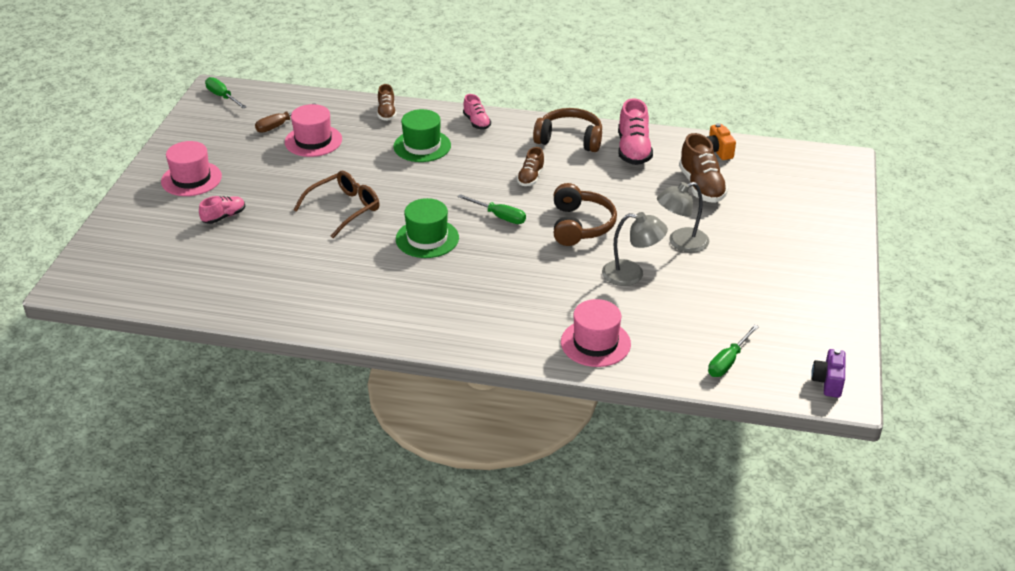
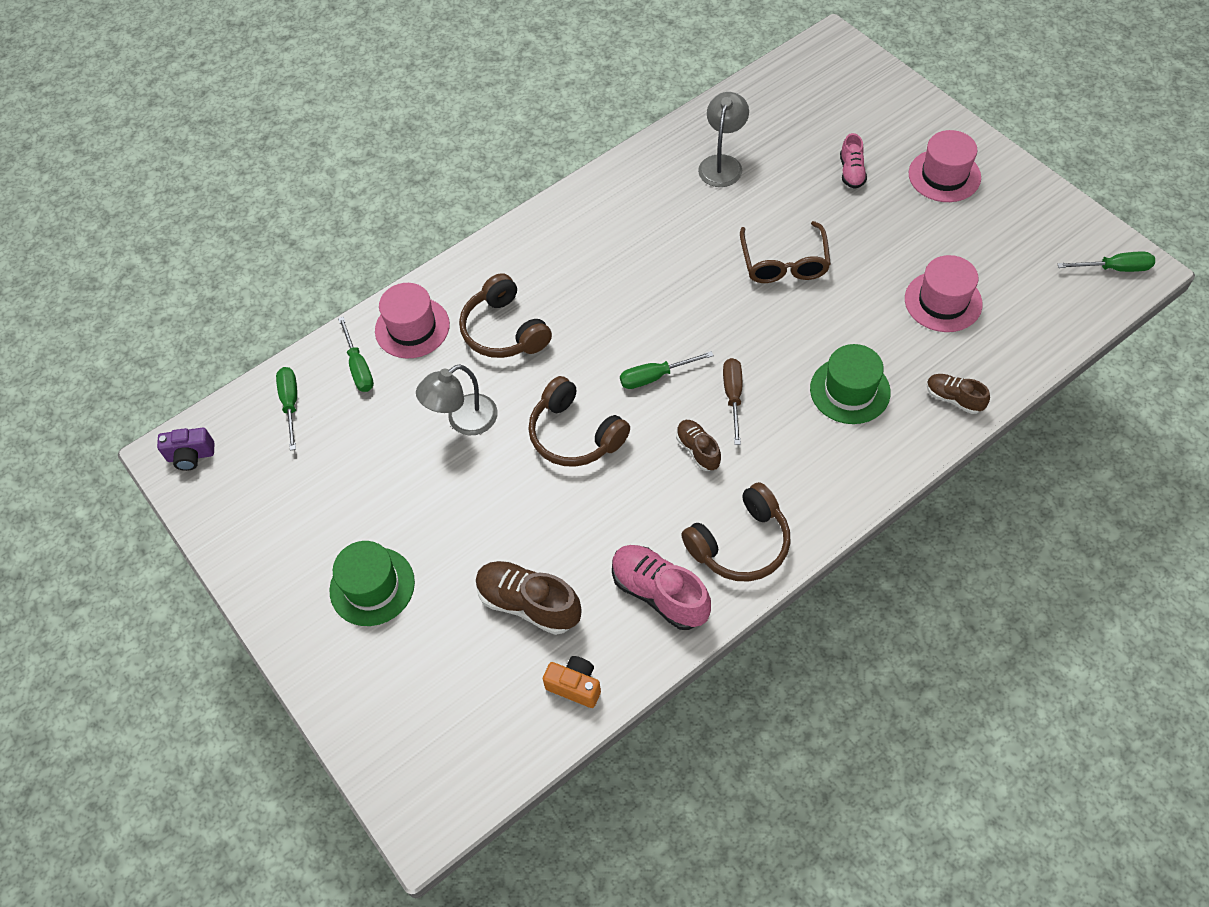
camera: 135 degrees right, 20 degrees up
(280, 125) = (1003, 289): brown screwdriver -> brown screwdriver (733, 396)
(427, 238) = (674, 299): green hat -> green hat (372, 586)
(476, 122) = (859, 474): pink shoe -> none
(543, 297) = (504, 331): none -> brown headphones
(658, 348) = (359, 367): none -> green screwdriver
(681, 243) = (463, 500): grey lamp -> grey lamp (722, 164)
(828, 382) = (191, 456): purple camera -> purple camera turned 120 degrees clockwise

